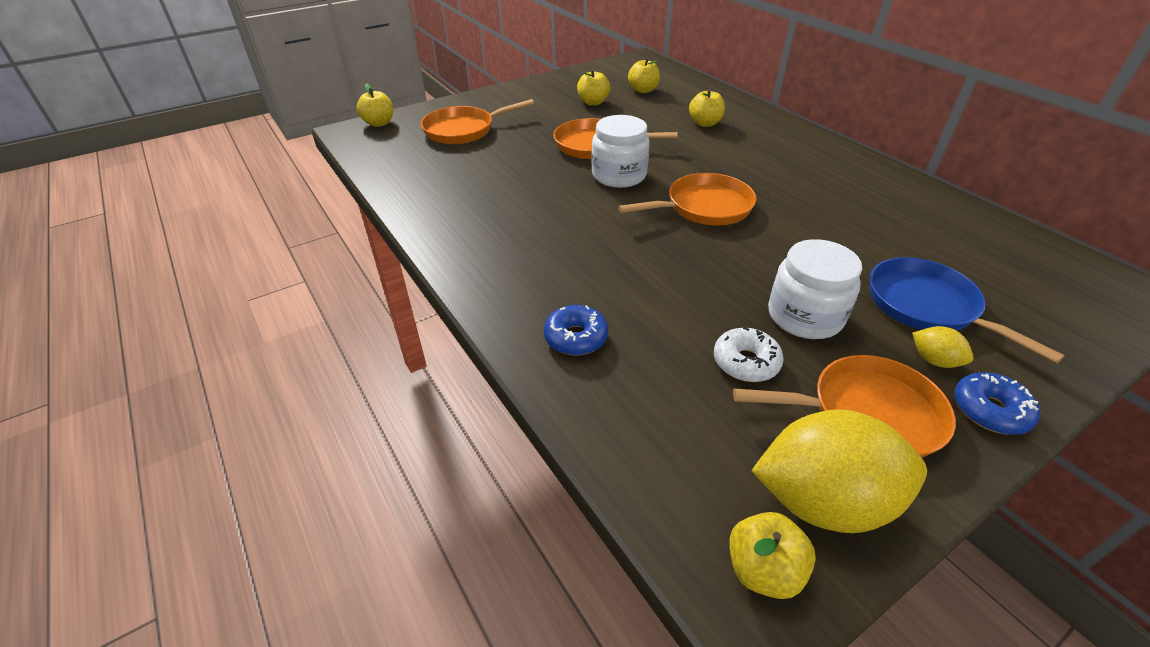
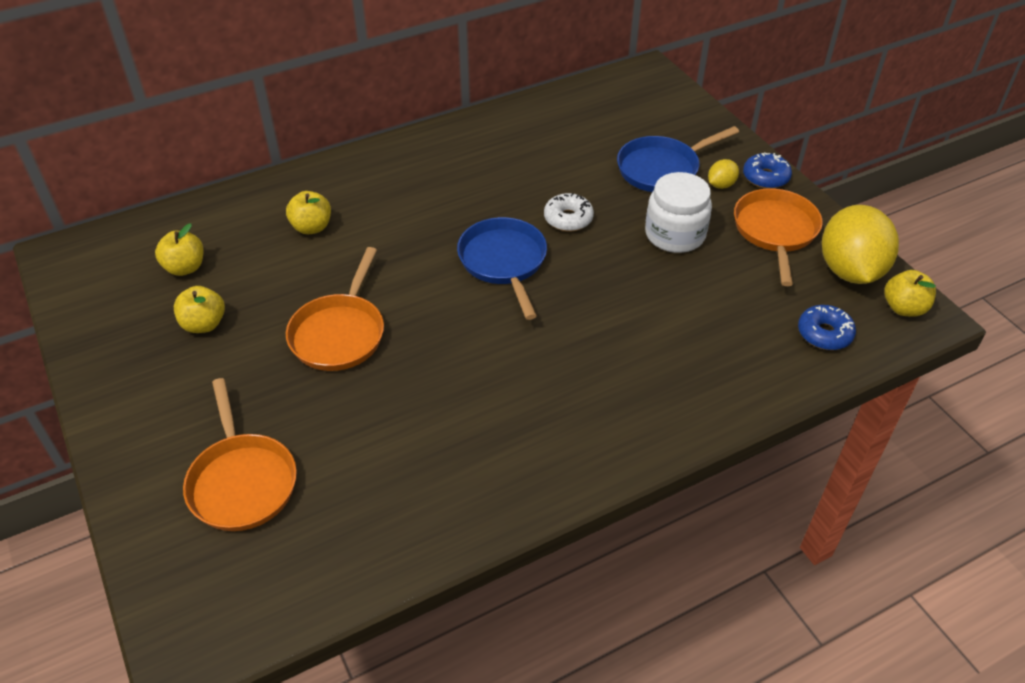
camera: 85 degrees left, 5 degrees up
(379, 123) = (170, 608): yellow apple -> none
(576, 337) = (706, 380): blue donut -> blue donut (824, 334)
(619, 175) = (423, 320): white jar -> none
(703, 207) = (504, 262): orange pan -> blue pan
(745, 362) = (730, 279): white donut -> white donut (568, 219)

